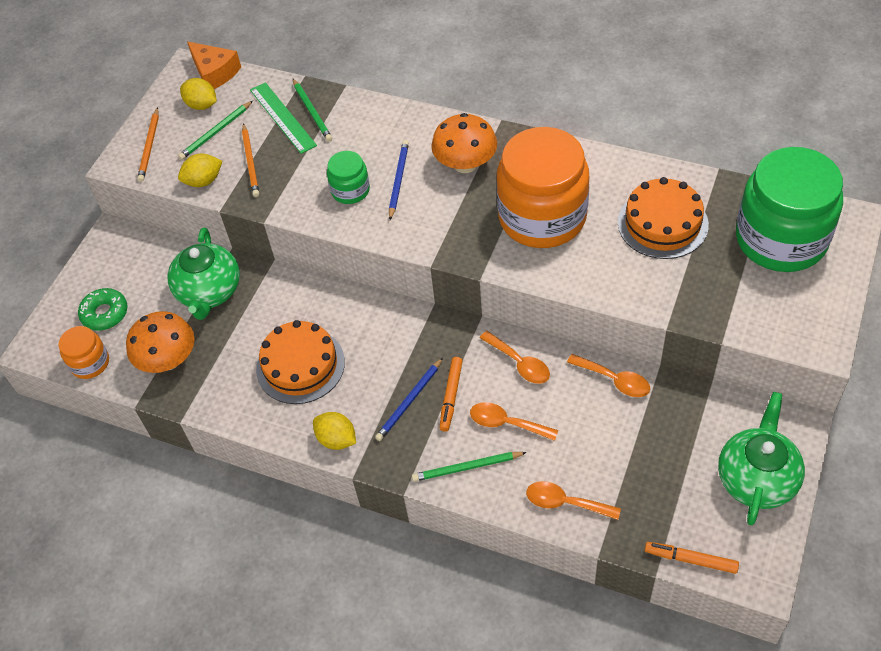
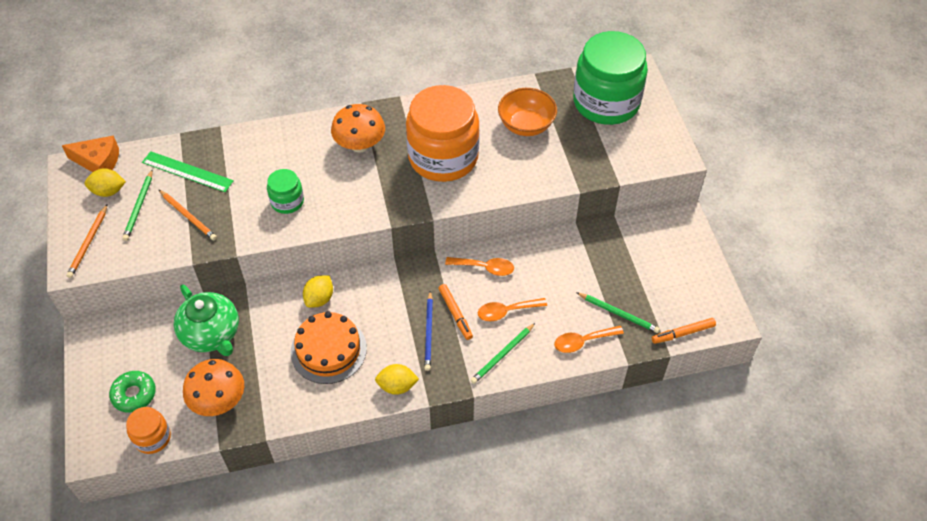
camera: 40 degrees left, 0 degrees up
(150, 146) = (88, 242): orange pencil -> orange pencil turned 45 degrees clockwise
(203, 181) = (160, 248): yellow lemon -> yellow lemon (319, 299)
(312, 111) = (208, 157): green pencil -> green pencil (618, 313)
(398, 180) = (318, 178): blue pencil -> none
(614, 380) = (554, 247): orange spoon -> none
(662, 223) = (526, 125): orange cake -> orange bowl
(756, 478) = (684, 263): green teapot -> none

